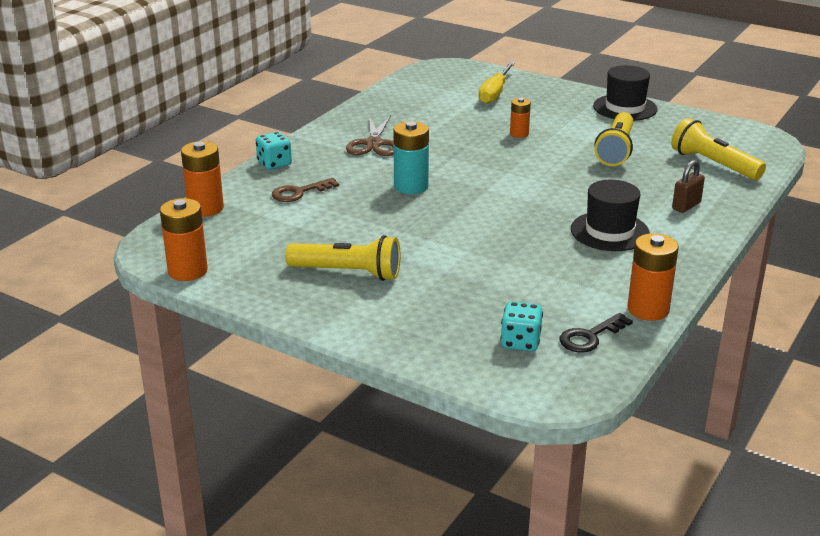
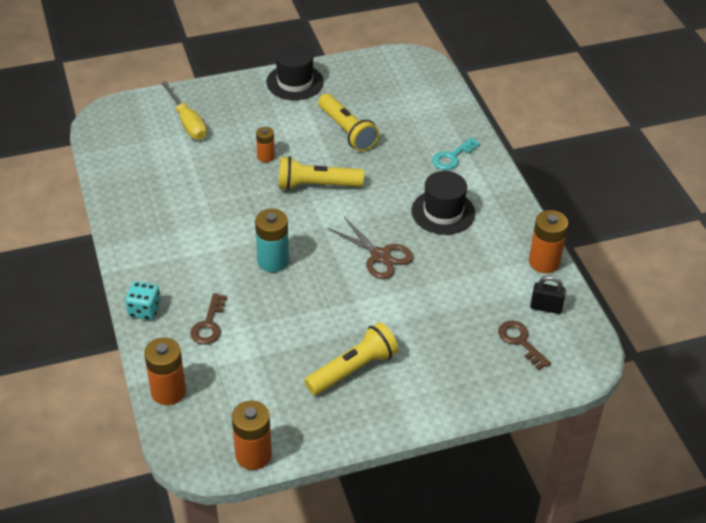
camera: 50 degrees left, 15 degrees up
(373, 144) = (183, 237): brown scissors -> brown scissors (380, 256)
(520, 342) = (520, 341): turquoise dice -> brown key
(590, 337) = (546, 307): black key -> black padlock
(686, 206) = (452, 157): brown padlock -> turquoise key
(713, 164) = (418, 106): yellow flashlight -> yellow flashlight (316, 185)

